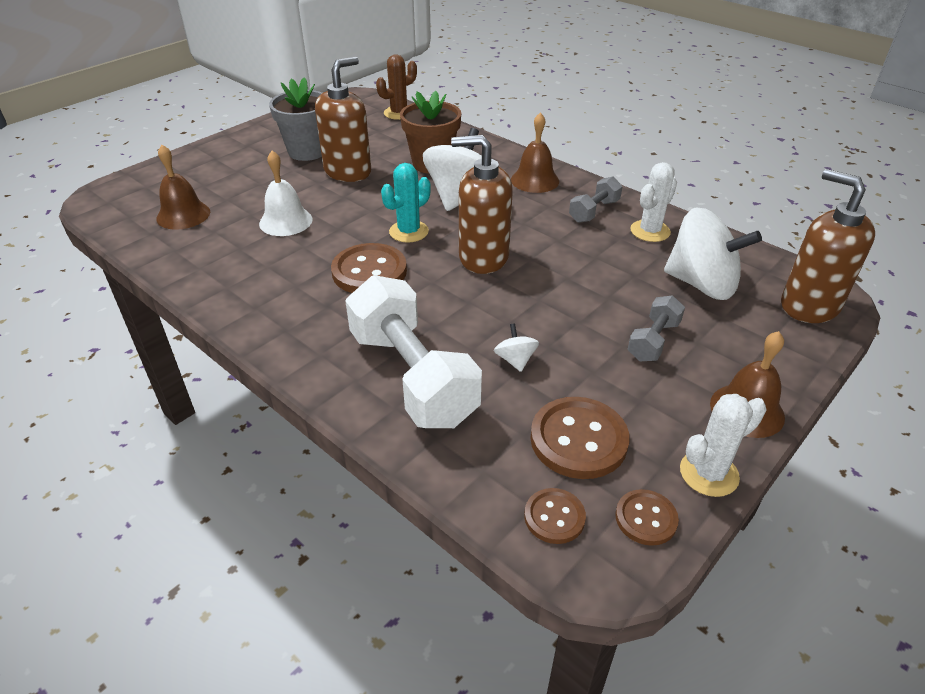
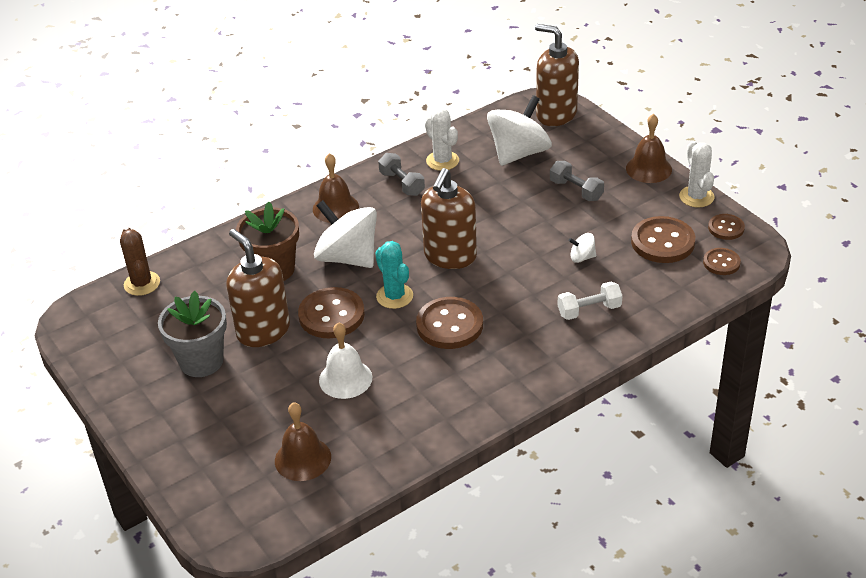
camera: 75 degrees left, 0 degrees up
(374, 201) = (331, 315): none -> brown button
(412, 376) = (589, 310): white dumbbell -> white dumbbell, size x0.48
(809, 306) = (556, 114): brown soap dispenser -> brown soap dispenser turned 60 degrees clockwise

